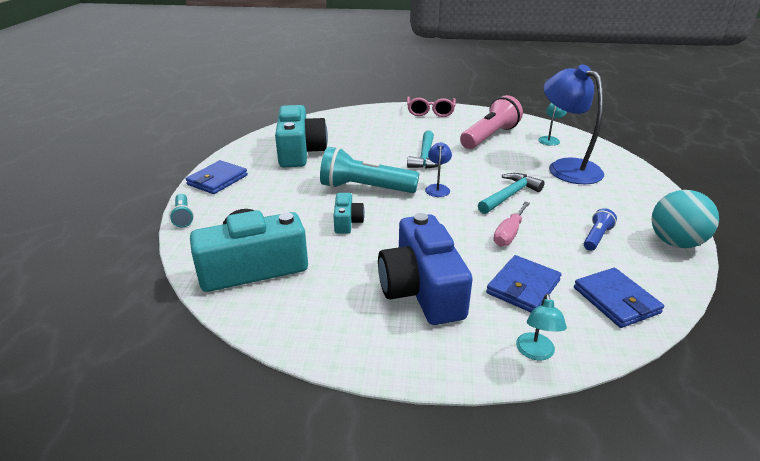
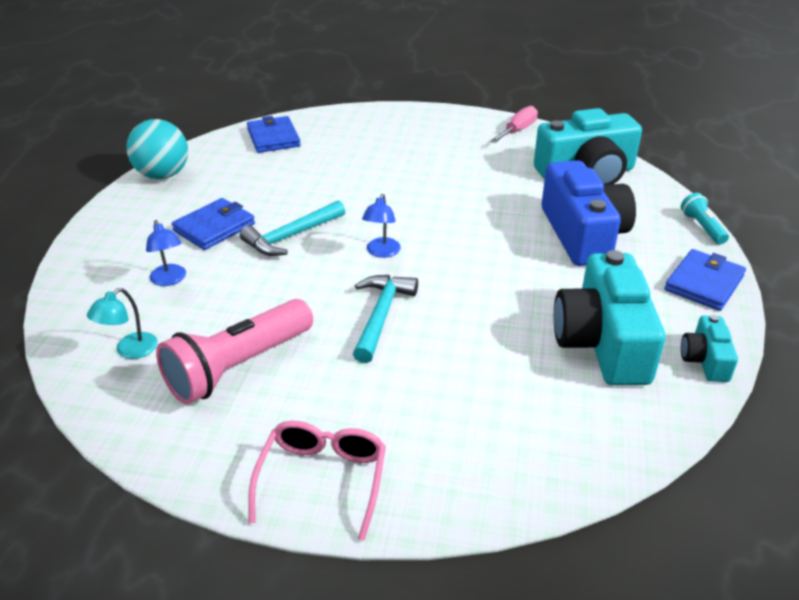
camera: 175 degrees left, 5 degrees up
(347, 222) = (501, 212): turquoise camera -> turquoise camera (705, 360)
(365, 188) = (482, 257): turquoise flashlight -> none
(422, 289) = (430, 151): blue camera -> blue camera (583, 234)
(509, 234) = (324, 191): pink screwdriver -> pink screwdriver (518, 130)
(523, 287) = (342, 149): blue wallet -> blue wallet (214, 227)
(535, 353) = (360, 115): turquoise lamp -> none
(566, 167) = (170, 280): blue lamp -> blue lamp, size x0.45
(596, 237) = (236, 183): blue flashlight -> none

